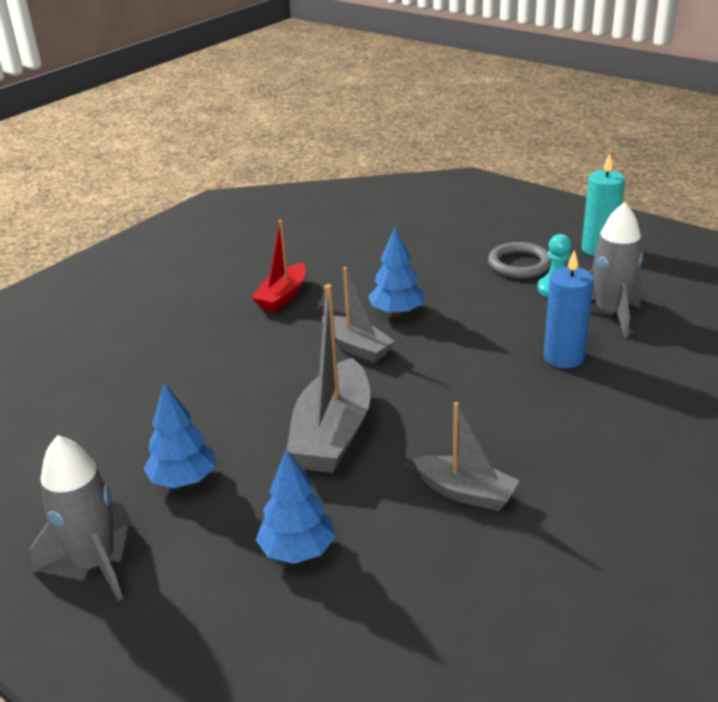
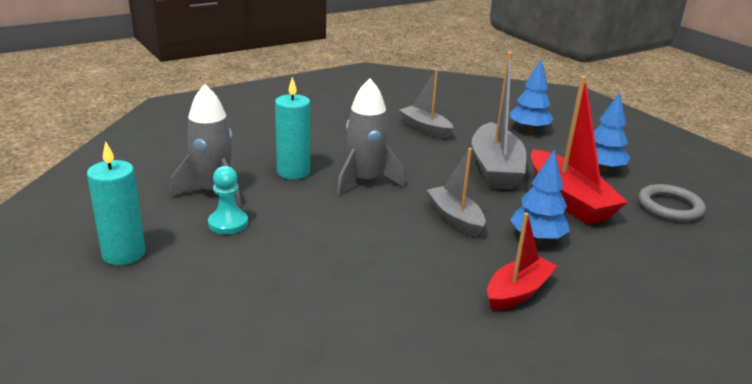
camera: 165 degrees left, 5 degrees down
(94, 563) = (645, 147): grey rocket -> grey rocket (365, 181)
(236, 406) = (568, 200): none -> red boat
(332, 433) = (495, 169): grey boat -> grey boat turned 150 degrees clockwise
(397, 312) = (400, 241): blue tree -> blue tree (537, 238)
(519, 264) = (228, 260): grey ring -> grey ring (670, 207)
(563, 357) = (293, 172): blue candle -> turquoise candle

